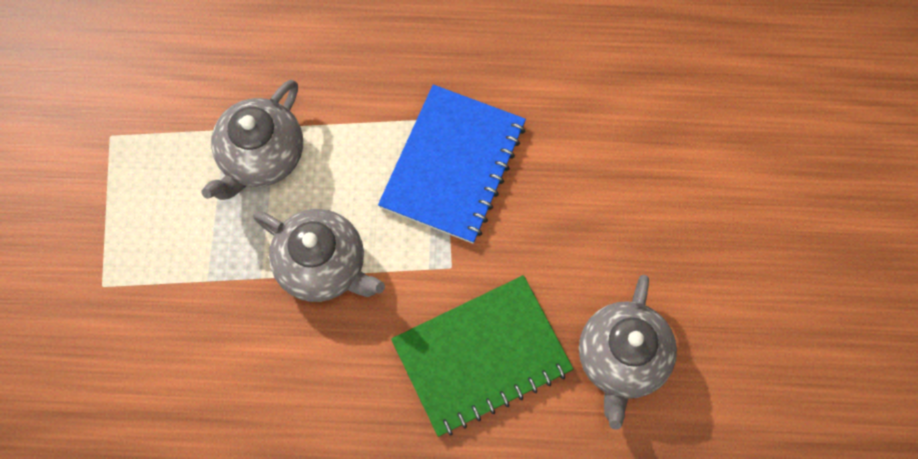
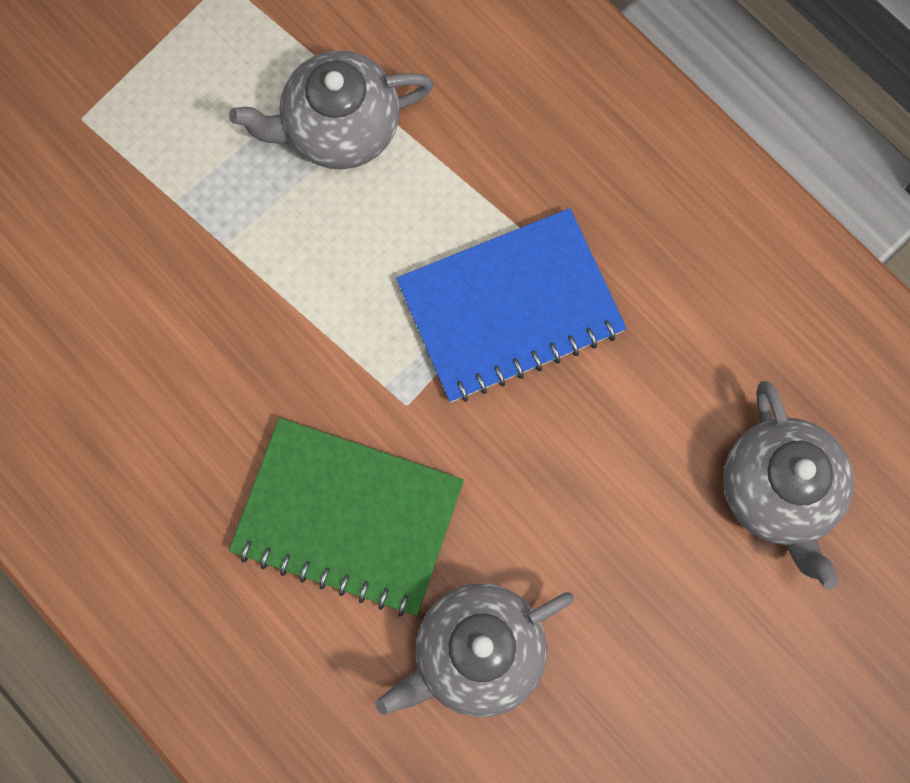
camera: 45 degrees right, 5 degrees up
(323, 265) = (291, 288): grey teapot -> grey teapot (778, 491)

